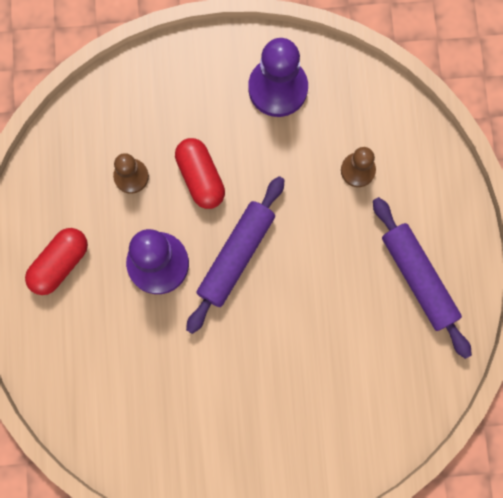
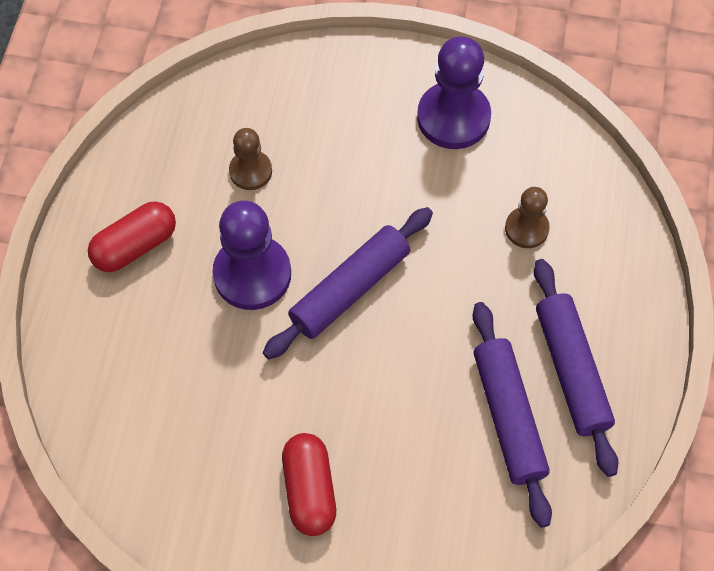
camera: 15 degrees right, 15 degrees down
(200, 177) = (333, 191): red capsule -> red capsule (309, 490)
(381, 327) = (508, 417): none -> purple rolling pin

